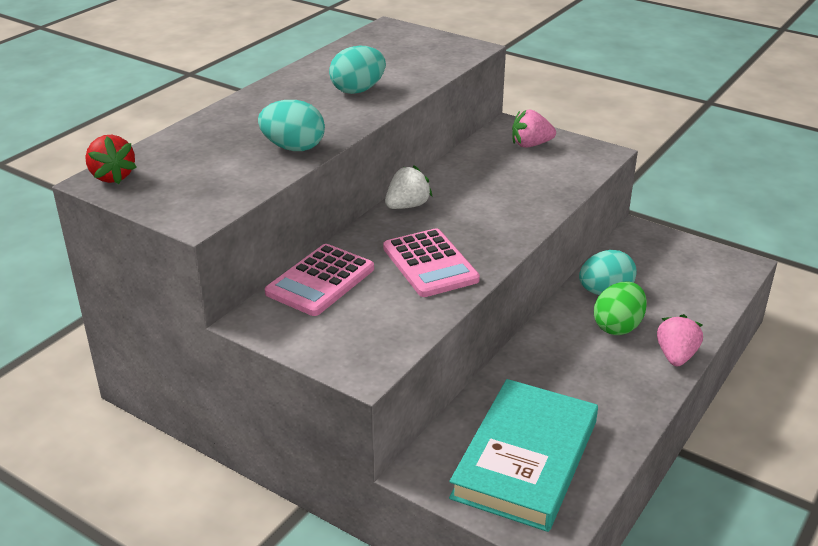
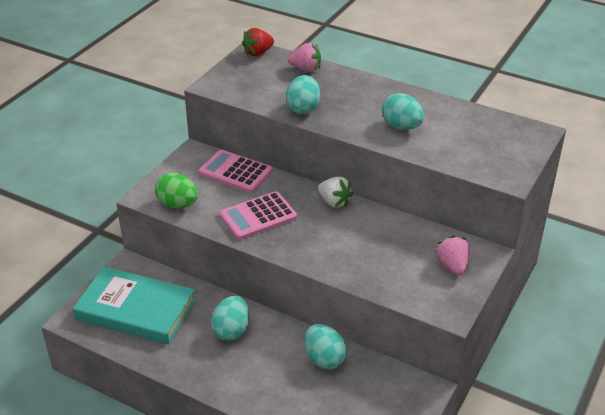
camera: 85 degrees right, 5 degrees up
(563, 363) = (231, 330): none -> turquoise egg
(618, 327) = (278, 364): green egg -> green egg (177, 204)
(676, 356) = (242, 397): pink strawberry -> pink strawberry (305, 69)

